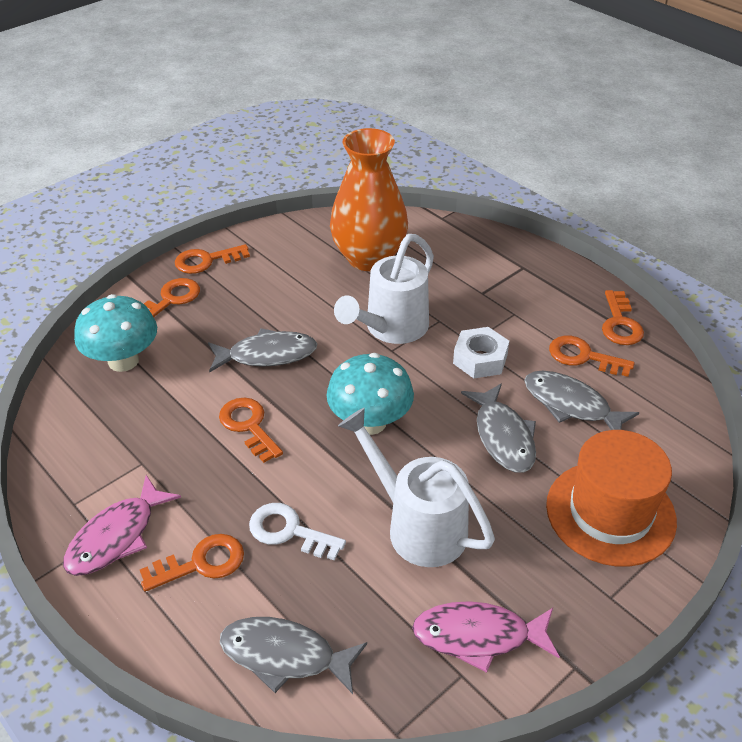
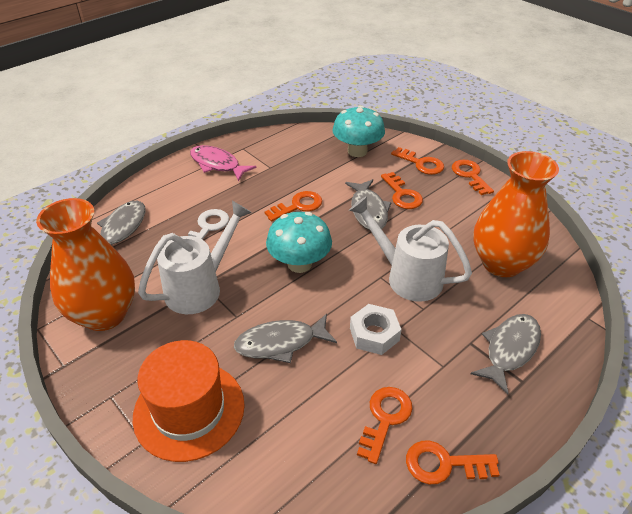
camera: 90 degrees right, 0 degrees up
(201, 563) = (192, 195): orange key -> orange key (402, 194)
(478, 636) = (104, 314): pink fish -> orange vase
(571, 405) = (317, 398): grey fish -> grey fish (509, 349)

